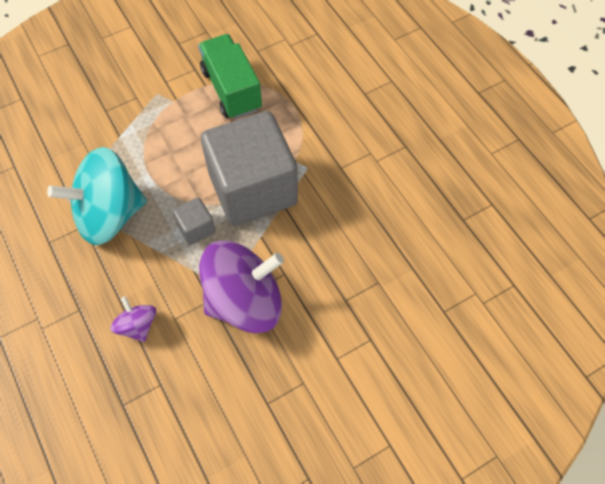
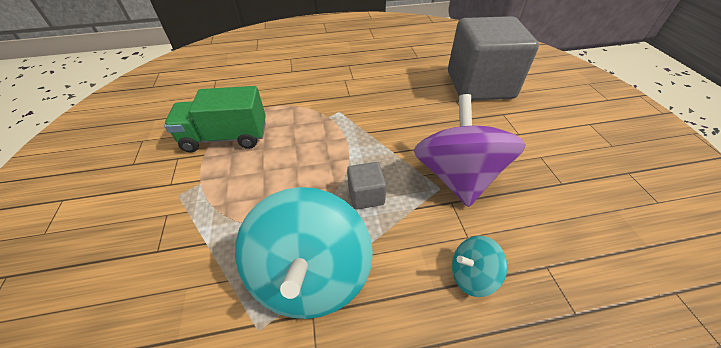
camera: 70 degrees left, 15 degrees down
(137, 325) = (471, 275): purple spinning top -> turquoise spinning top
(253, 189) = (342, 146): grey cube -> grey cube (479, 85)

